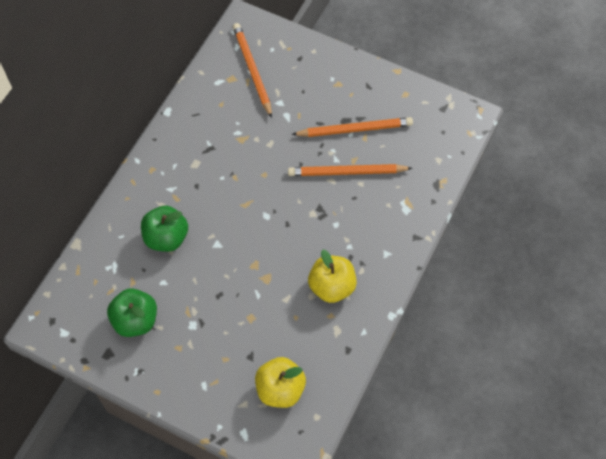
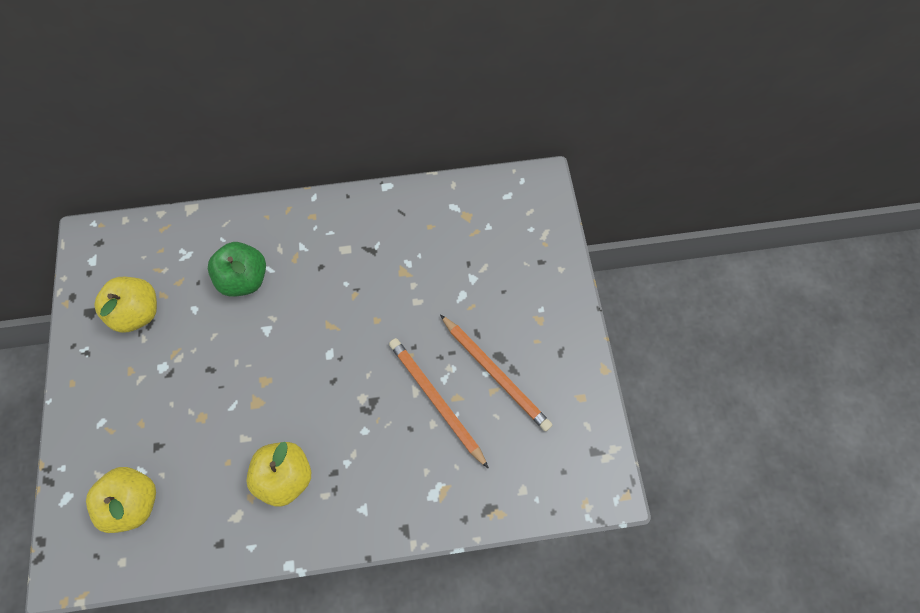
camera: 55 degrees right, 5 degrees up
(135, 320) = (138, 312): green apple -> yellow apple
(252, 70) = (491, 228): orange pencil -> none

